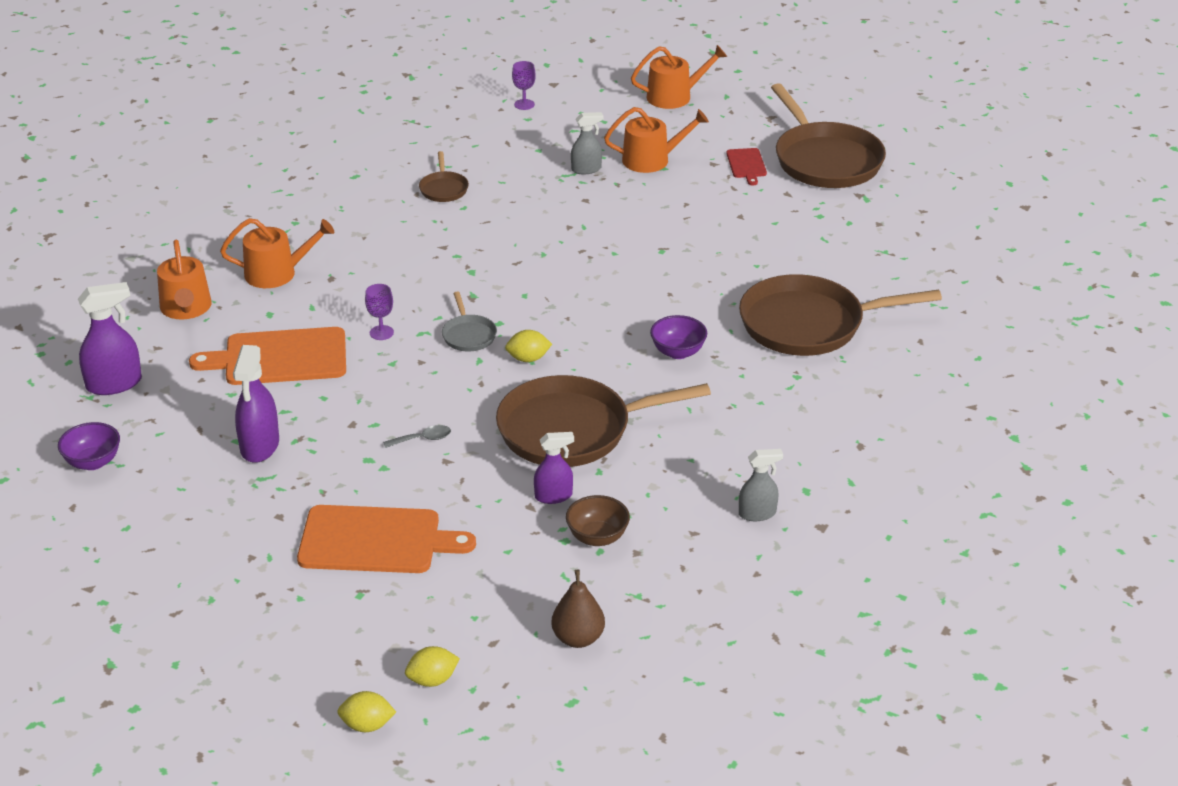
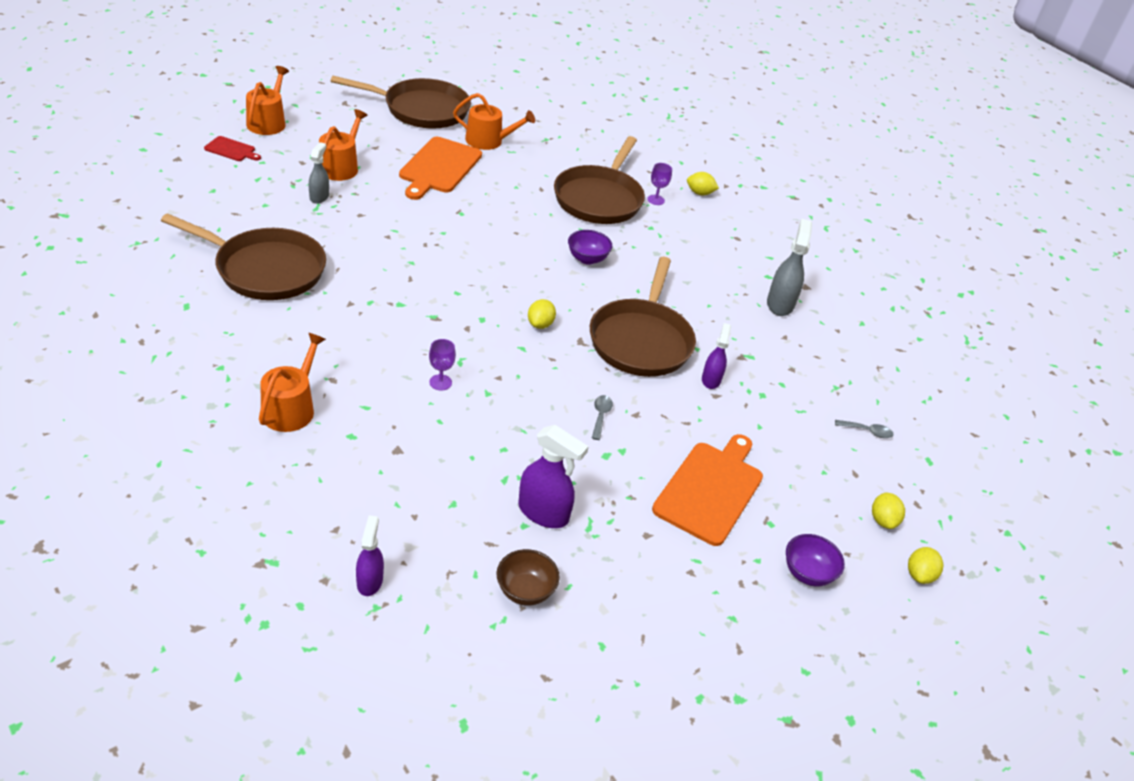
camera: 70 degrees left, 5 degrees up
(93, 462) = (485, 639): purple bowl -> purple bowl (807, 573)
(114, 384) = (369, 581): purple spray bottle -> purple spray bottle, size x0.64
(186, 309) = (290, 487): orange watering can -> orange watering can (489, 141)
(280, 357) = (424, 453): orange cutting board -> orange cutting board (439, 167)
(443, 189) = (265, 269): brown pan -> brown pan, size x2.24
(468, 335) = (484, 340): grey pan -> none
(524, 104) = (189, 183): purple goblet -> purple goblet (656, 200)
(578, 638) = (867, 431): brown pear -> grey spoon
(597, 537) = (767, 379): brown bowl -> brown bowl (525, 591)
(746, 165) = (392, 137): red cutting board -> red cutting board (231, 150)
(757, 513) = (780, 304): grey spray bottle -> grey spray bottle, size x1.57
(924, 391) = (699, 193): none -> yellow lemon

